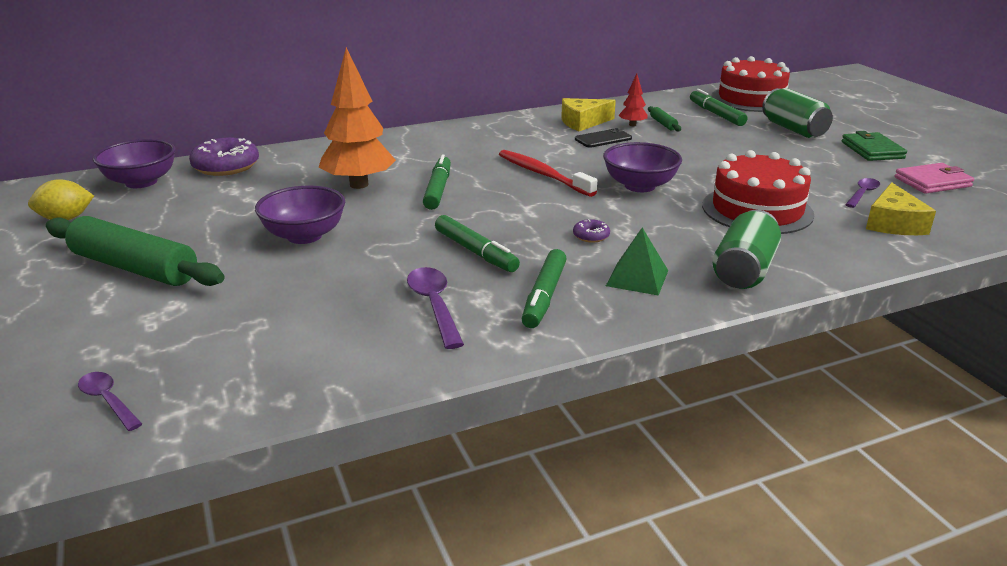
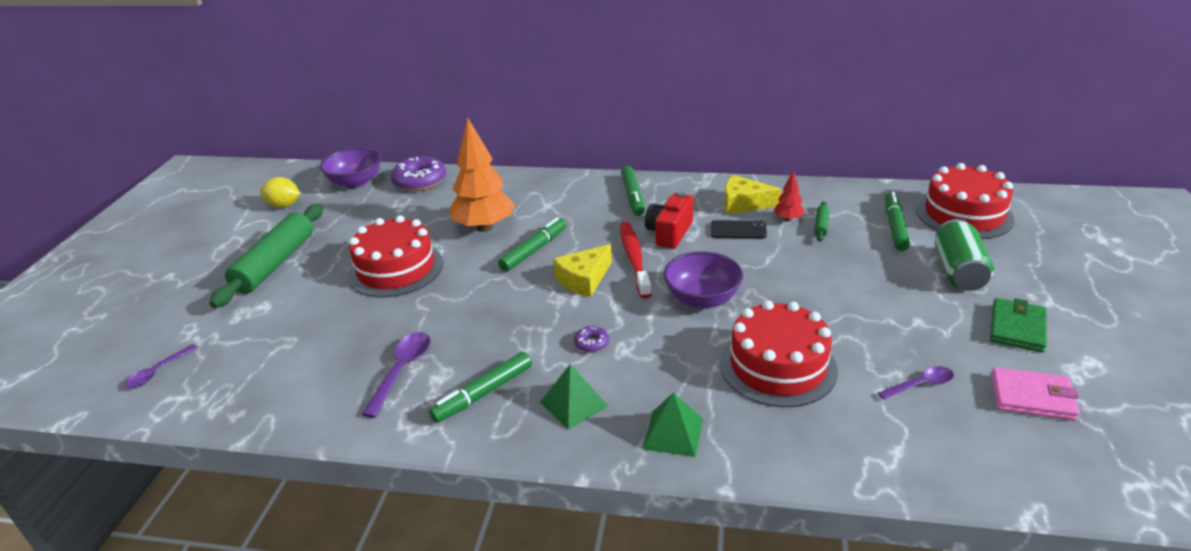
camera: 35 degrees right, 5 degrees up
(108, 401) = (158, 372): purple spoon -> purple spoon turned 135 degrees counterclockwise
(135, 267) = (275, 264): green rolling pin -> green rolling pin turned 45 degrees clockwise
(304, 236) = (396, 269): purple bowl -> red cake
(476, 252) = (487, 327): green marker -> green marker (633, 196)
(548, 152) = (669, 233): none -> red camera
(744, 270) = (673, 433): green can -> green pyramid
(893, 223) = (903, 436): yellow cheese -> yellow cheese (584, 279)

